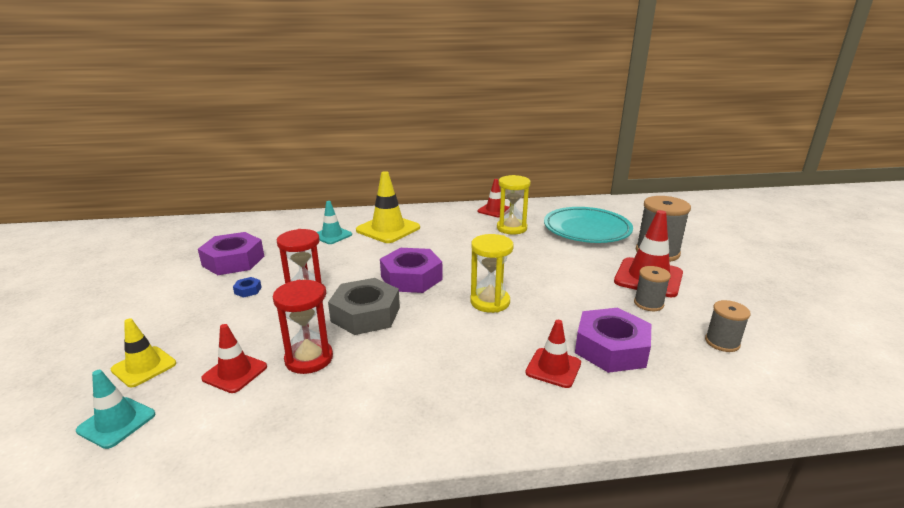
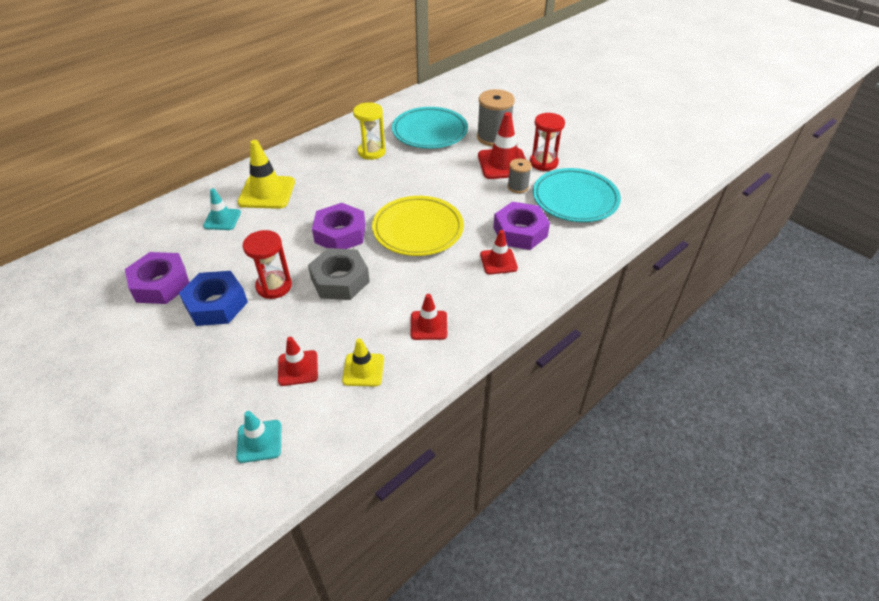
camera: 35 degrees left, 20 degrees up
(144, 367) = (220, 401): yellow traffic cone -> yellow traffic cone (363, 370)
(248, 290) = (216, 304): blue nut -> blue nut, size x2.48
(309, 359) = (339, 332): red hourglass -> red hourglass (543, 163)
(490, 302) = (418, 230): yellow hourglass -> yellow plate
(494, 210) = (339, 136): red traffic cone -> red traffic cone (429, 325)
(722, 342) = (575, 199): grey spool -> turquoise plate

